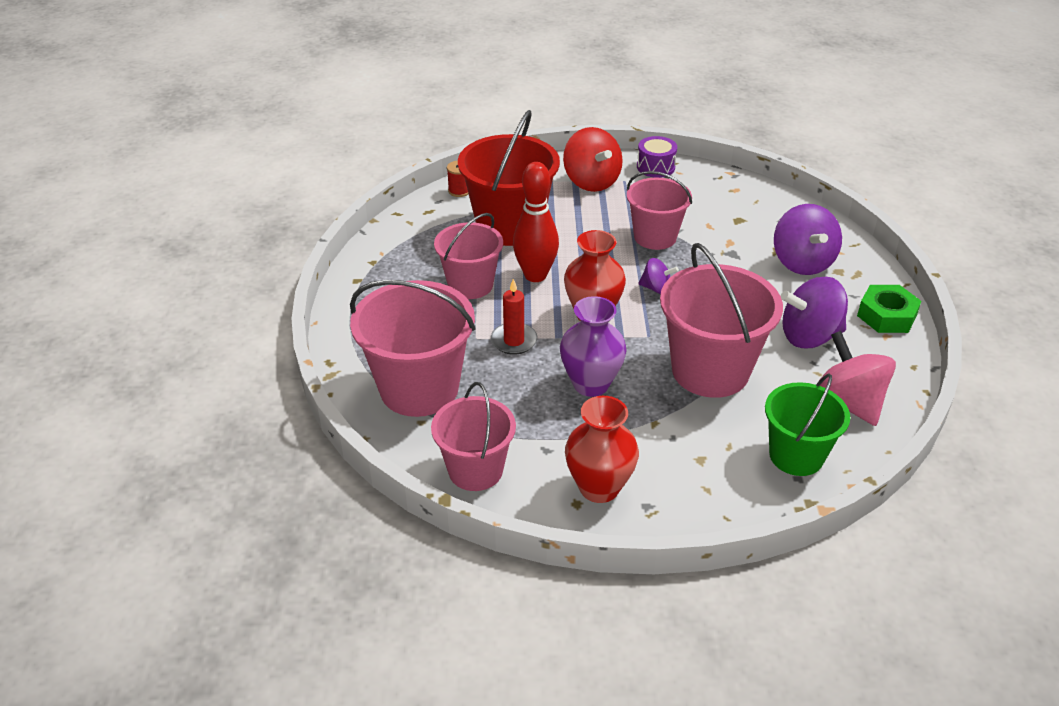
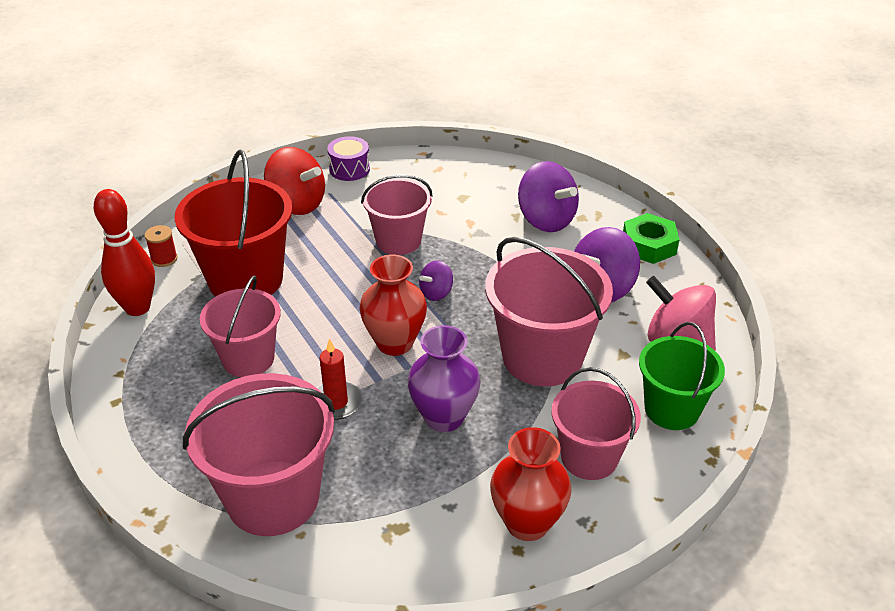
camera: 30 degrees left, 0 degrees up
(475, 470) = (395, 562): pink bucket -> pink bucket (589, 457)
(535, 275) = (309, 323): red bowling pin -> red bowling pin (137, 308)
(656, 288) = (436, 293): purple spinning top -> purple spinning top turned 150 degrees clockwise

